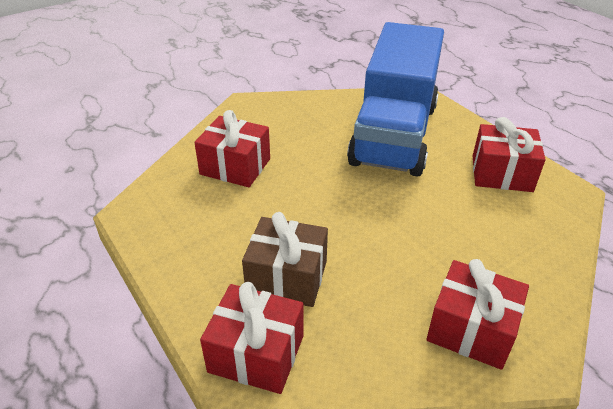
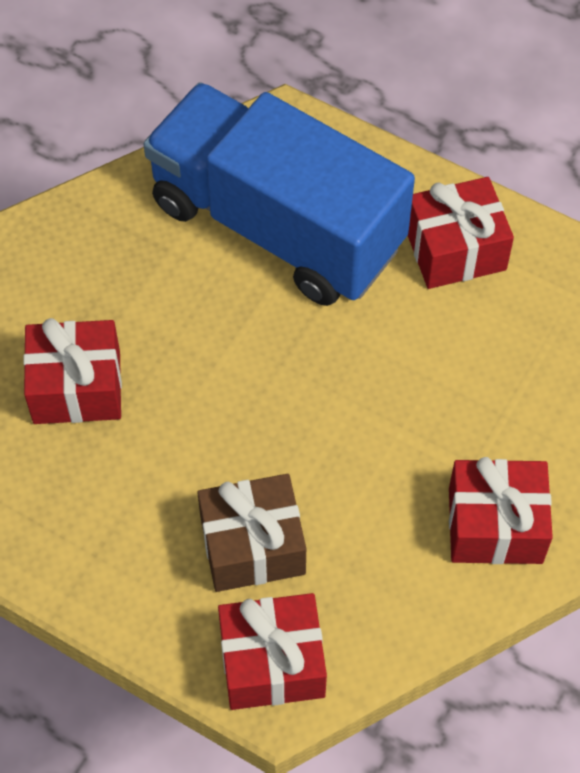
camera: 25 degrees left, 20 degrees up
(394, 134) = (277, 225): blue truck -> blue truck turned 135 degrees clockwise

